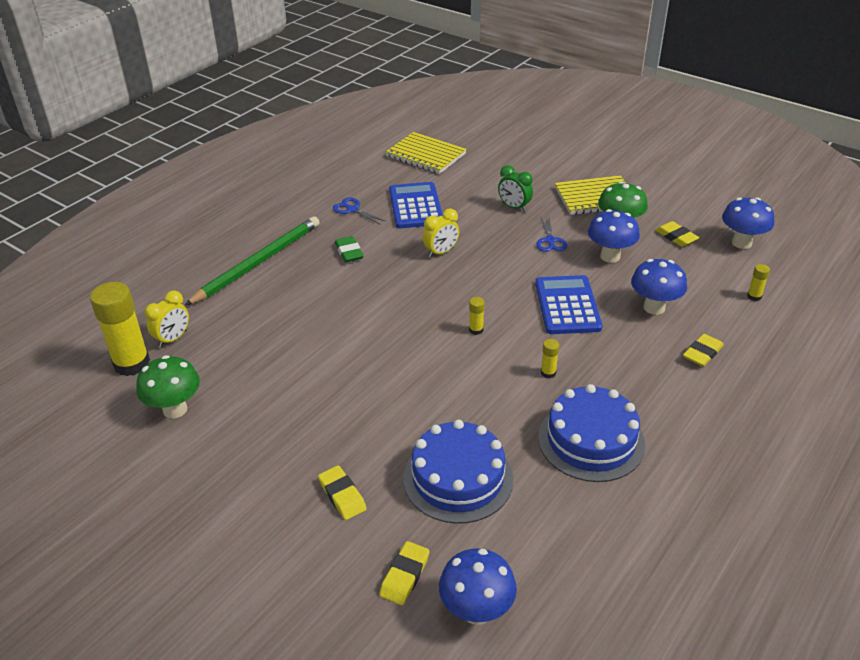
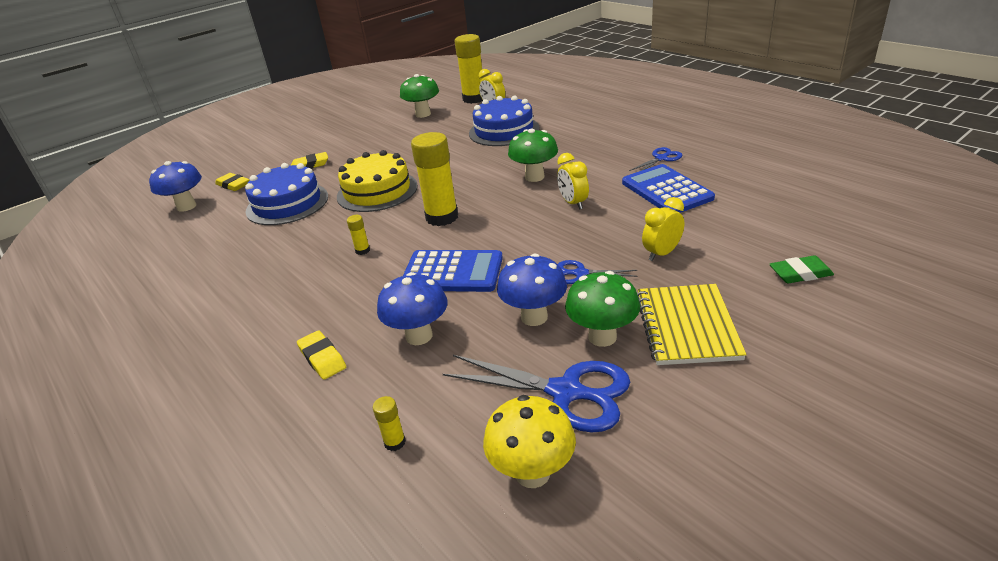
camera: 105 degrees right, 5 degrees down
(258, 262) = (578, 125): green pencil -> none
(349, 252) = (584, 159): green eraser -> green eraser (800, 273)
(388, 280) = (534, 177): none -> green mushroom
(415, 206) = (666, 190): blue calculator -> blue calculator turned 120 degrees counterclockwise
(421, 396) = (377, 191): none -> yellow cake
(426, 155) = (793, 197): yellow notebook -> none
(476, 330) = (442, 217): yellow glue stick -> yellow glue stick, size x2.36
(514, 207) = (661, 253): green clock -> yellow clock
(591, 440) = (270, 264): blue cake -> blue cake (504, 131)
(676, 237) = (566, 392): yellow eraser -> blue scissors
(741, 243) = (532, 473): blue mushroom -> yellow mushroom

